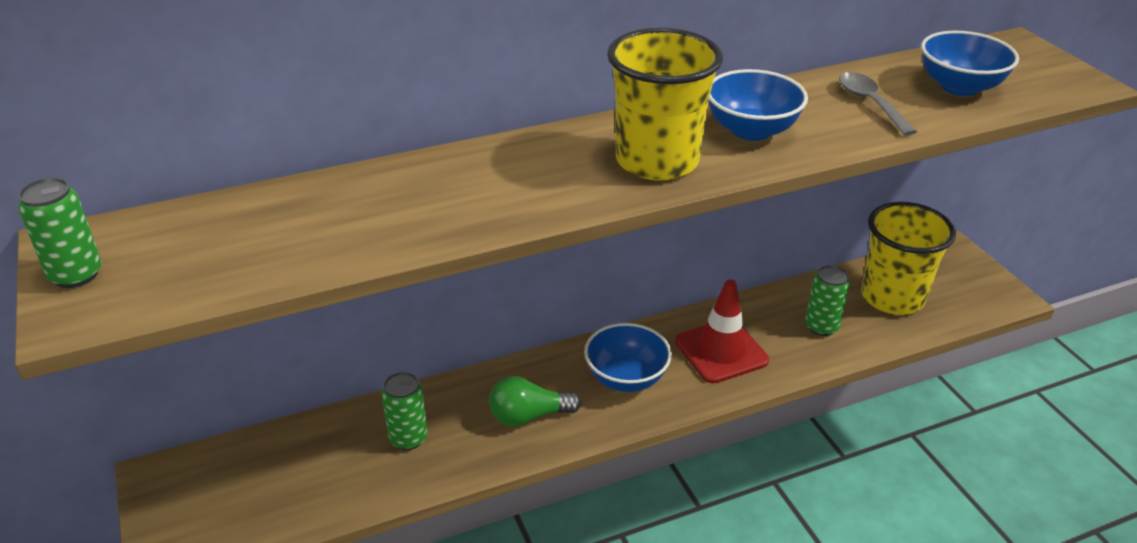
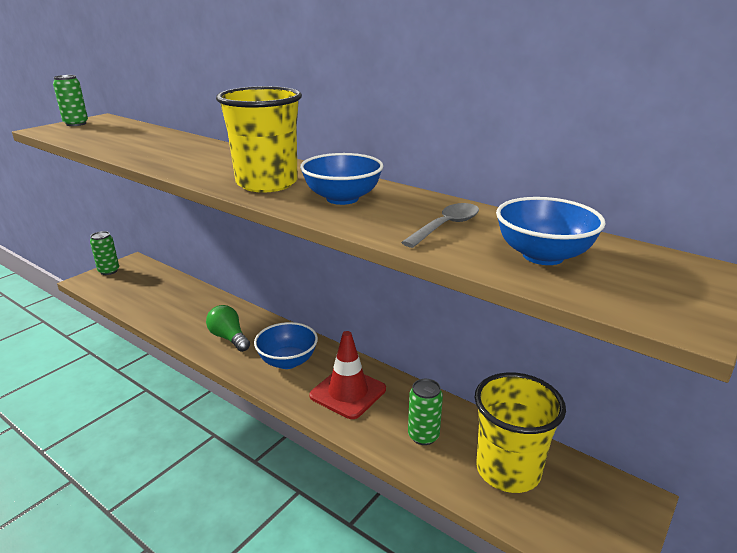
camera: 60 degrees right, 10 degrees down
(408, 438) = (189, 308): green can -> green can (109, 271)

